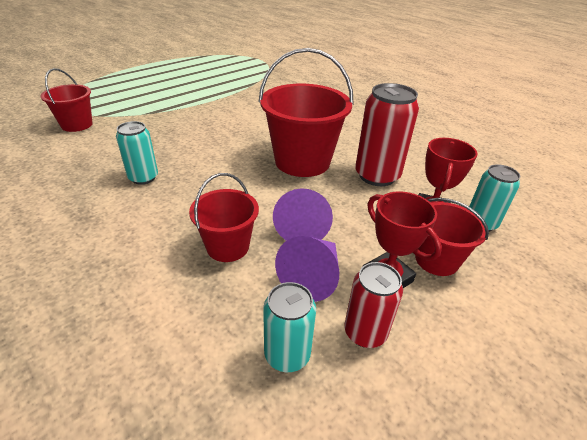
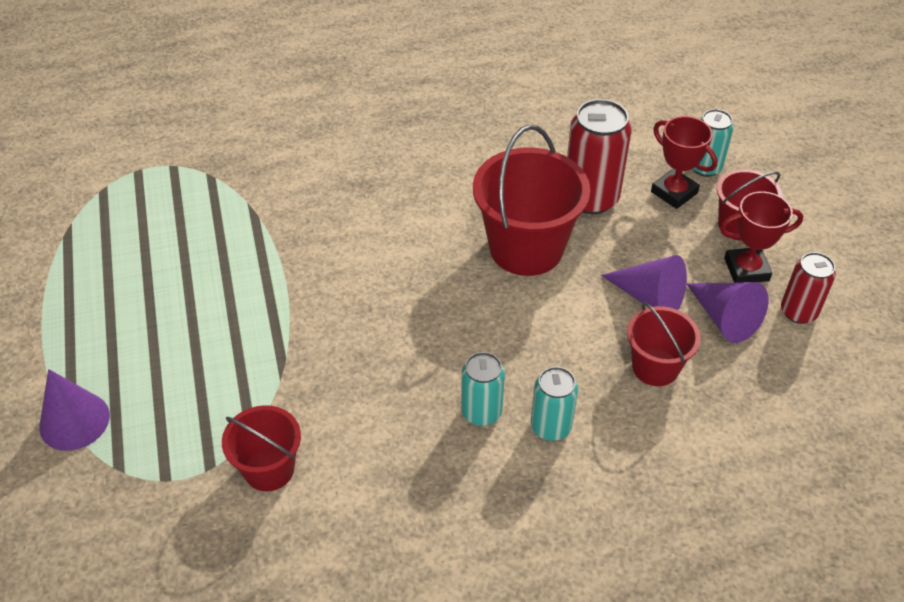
camera: 60 degrees left, 10 degrees up
(96, 79) = (74, 421): none -> purple cone
(287, 354) = (802, 369): turquoise can -> turquoise can (551, 426)

